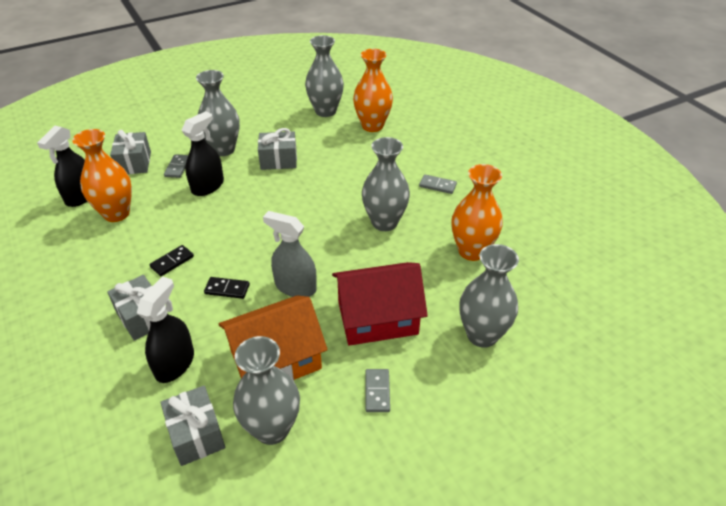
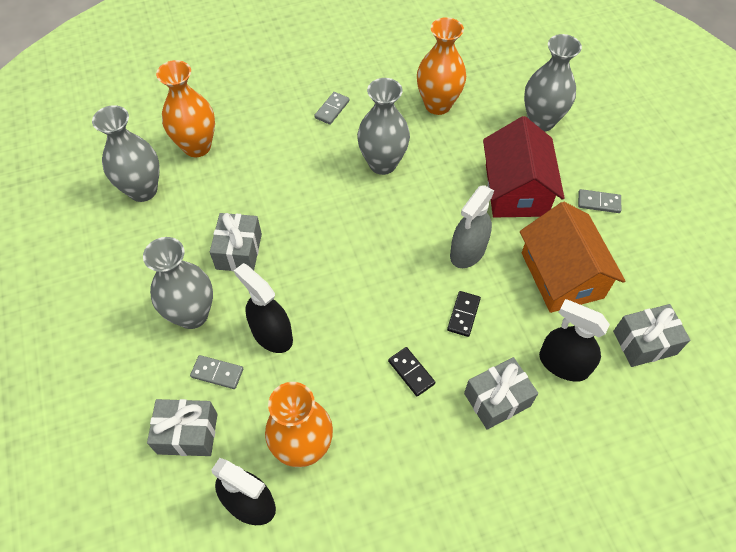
camera: 80 degrees left, 15 degrees up
(272, 428) = (637, 283): grey vase -> none

